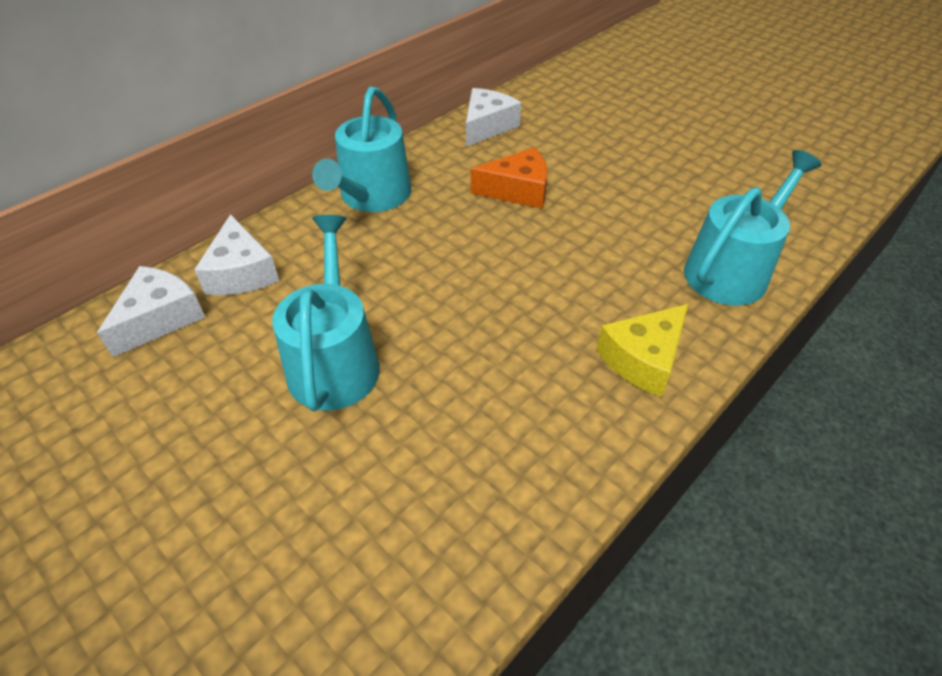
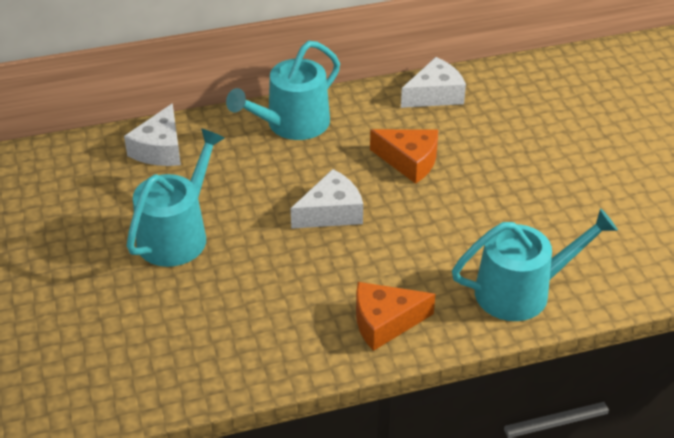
camera: 30 degrees right, 5 degrees down
(160, 318) = (90, 161): white cheese -> white cheese (331, 212)
(643, 359) = (385, 322): yellow cheese -> orange cheese

